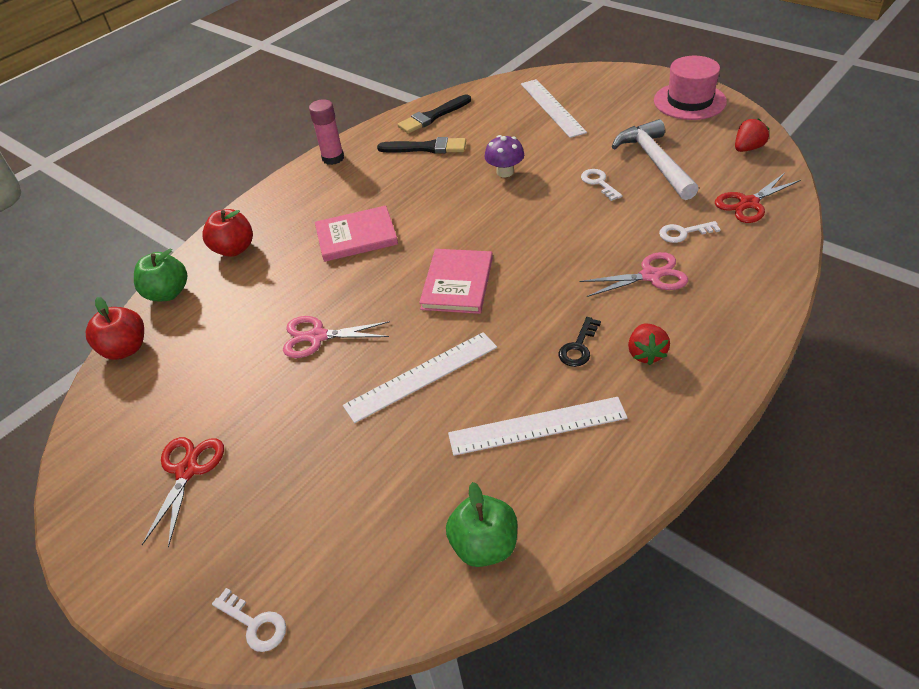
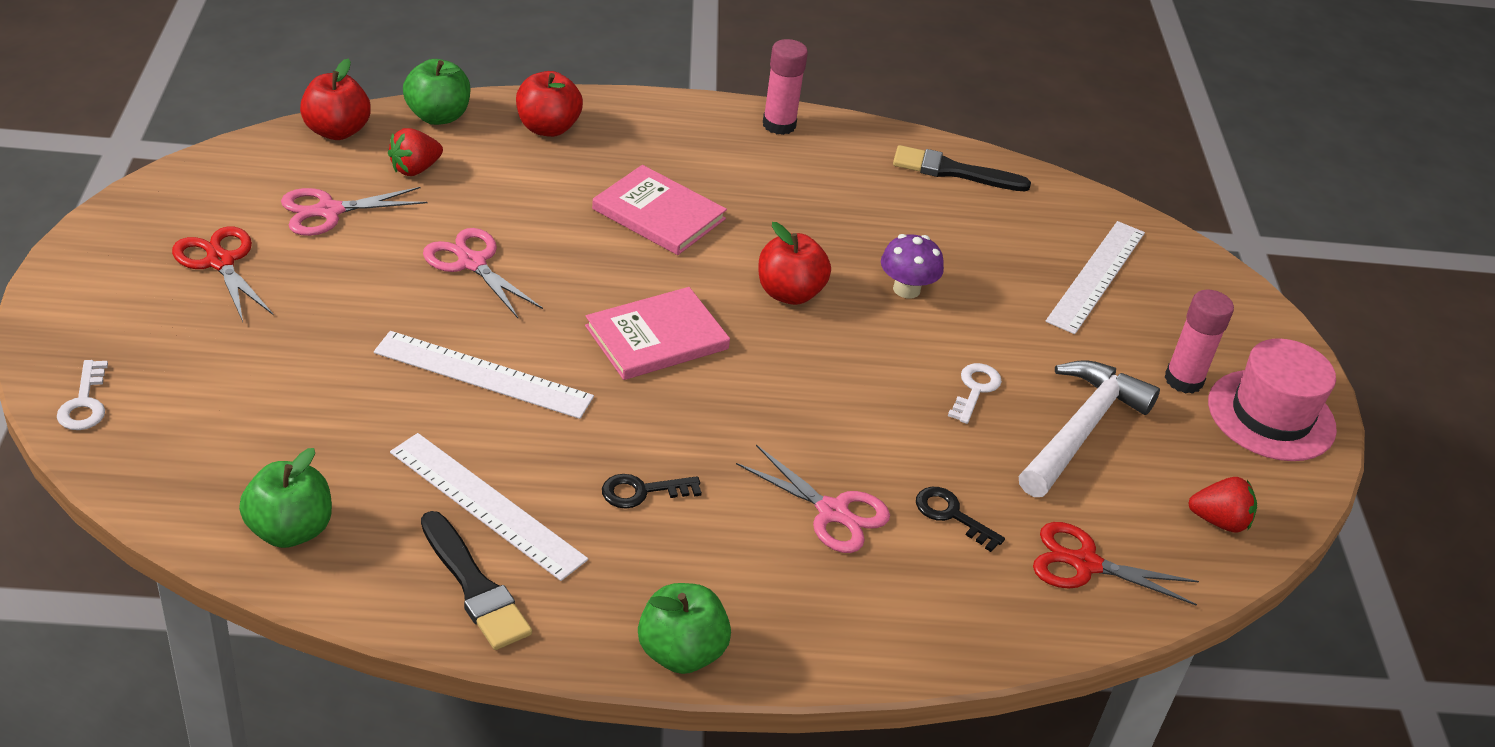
camera: 40 degrees right, 5 degrees down
(187, 470) = (220, 262): red scissors -> red scissors turned 90 degrees counterclockwise
(198, 387) = (329, 211): none -> pink scissors
(426, 148) = (882, 196): black brush -> black brush (474, 586)
(469, 215) = (789, 293): none -> red apple
(646, 115) = (1183, 380): none -> pink glue stick
(646, 353) = (684, 559): red strawberry -> red strawberry (415, 169)
(683, 233) = (951, 515): white key -> black key
(719, 389) = (681, 652): none -> green apple

